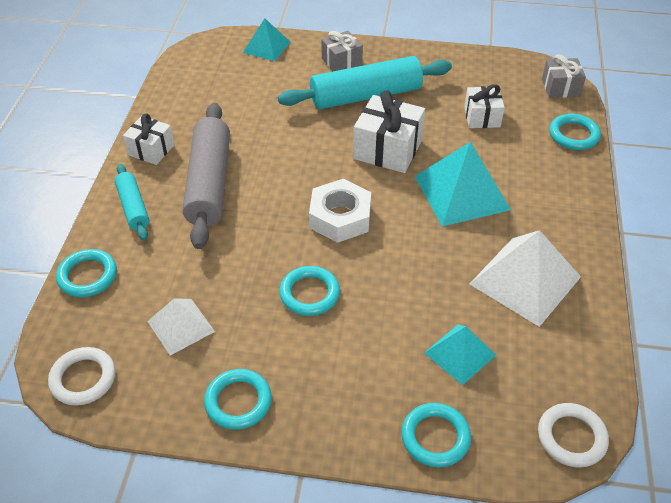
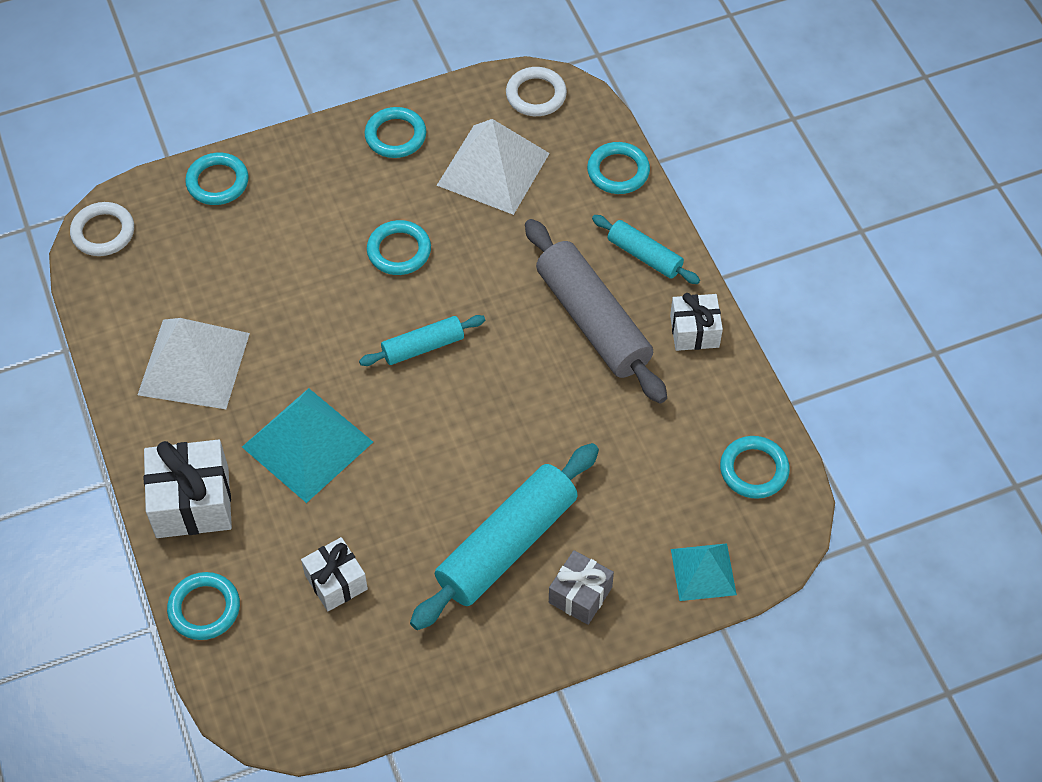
camera: 150 degrees right, 10 degrees up
(181, 326) = (493, 169): white pyramid -> white pyramid, size x1.69
(193, 74) = (754, 470): none -> turquoise ring
(340, 217) = (423, 347): white nut -> turquoise rolling pin
(387, 149) = (426, 466): white gift -> white gift (192, 502)
(460, 353) = (228, 259): turquoise pyramid -> none
(560, 88) = (250, 698): grey gift -> none

